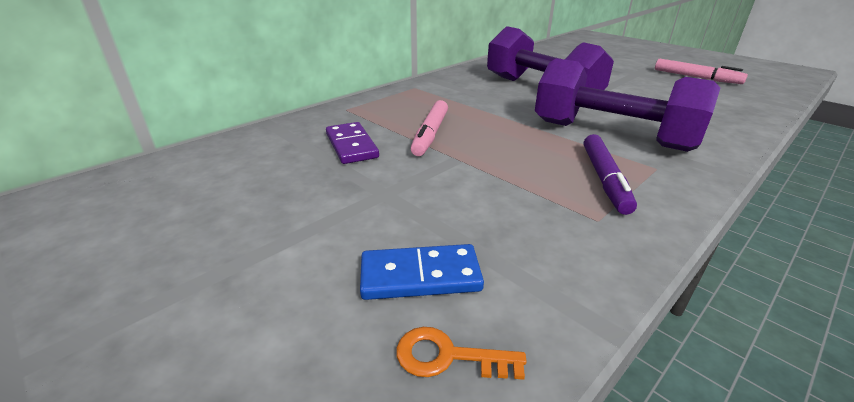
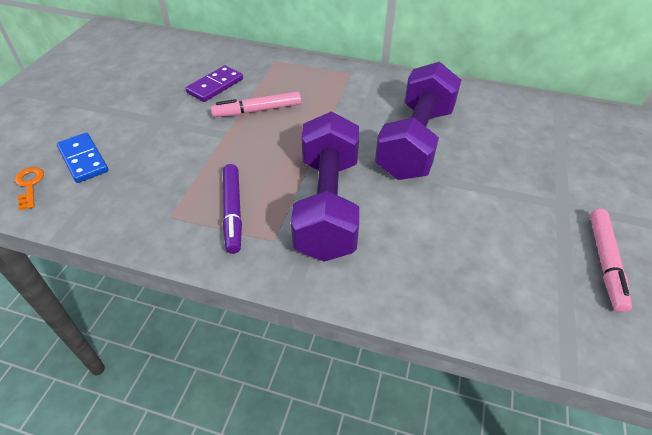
camera: 60 degrees right, 15 degrees up
(604, 179) = (233, 212): purple marker -> purple marker turned 75 degrees counterclockwise

